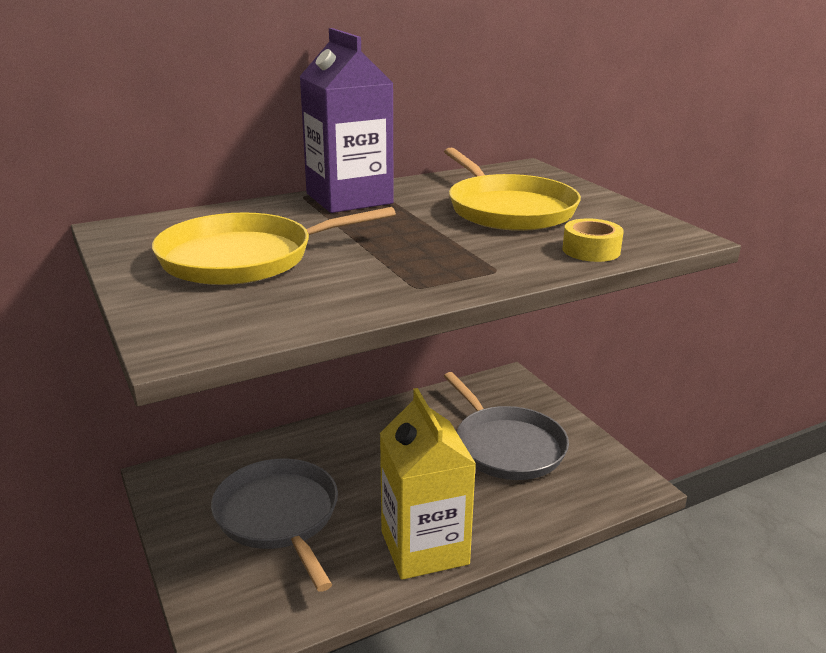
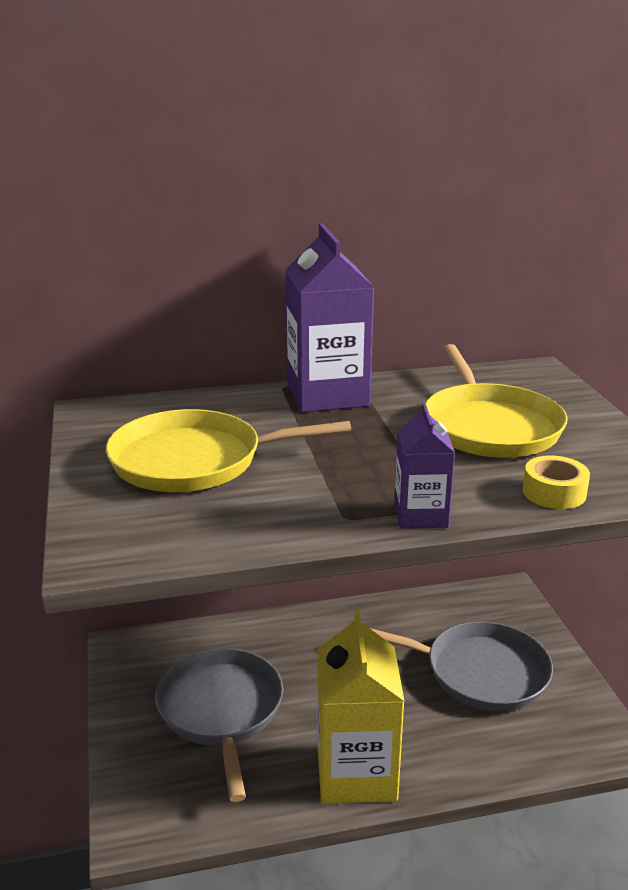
camera: 15 degrees right, 0 degrees up
(484, 278) = (420, 515): none -> purple carton
(506, 446) = (480, 672): grey pan -> grey pan turned 60 degrees counterclockwise

